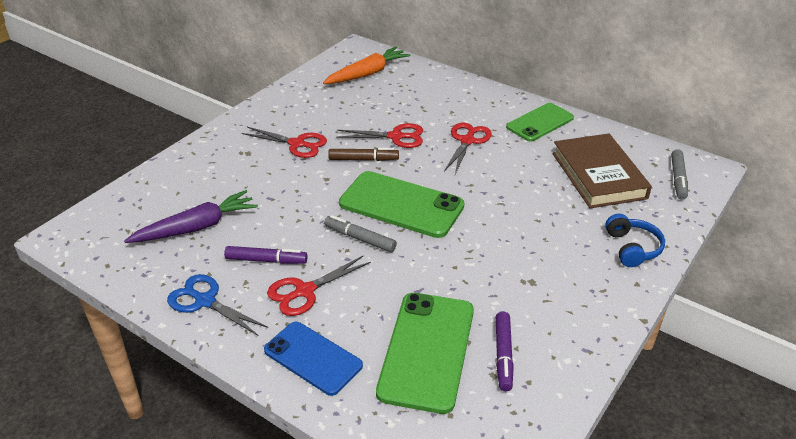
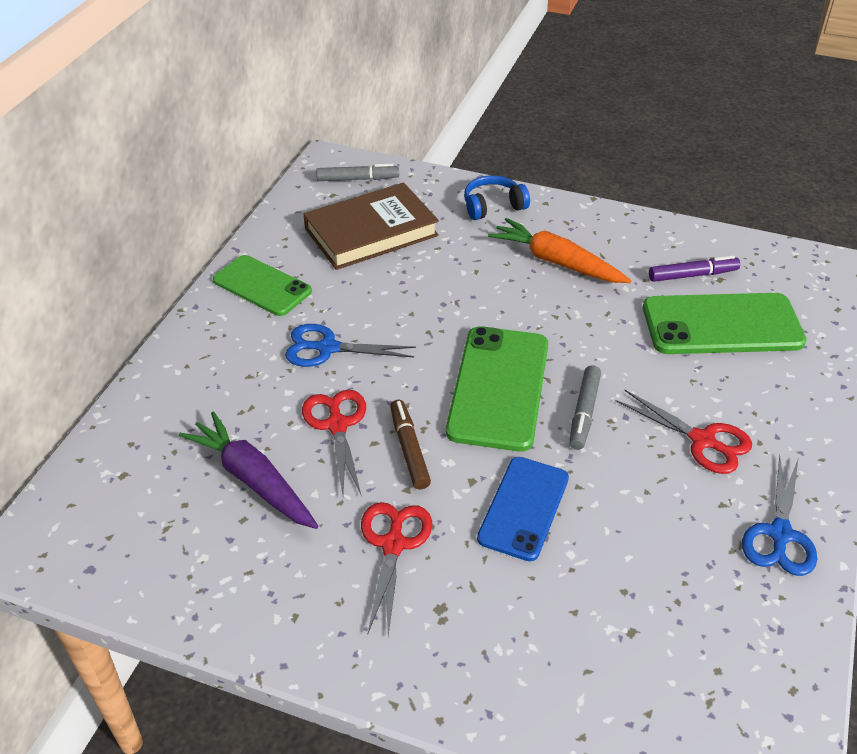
camera: 105 degrees left, 5 degrees up
(196, 227) = (654, 604): purple carrot -> purple carrot (253, 480)
(266, 260) = (674, 495): purple marker -> none
(313, 358) = (791, 406): blue phone -> blue phone (524, 508)
(367, 74) = (136, 506): orange carrot -> orange carrot (557, 262)
(467, 141) = (327, 348): red scissors -> blue scissors

